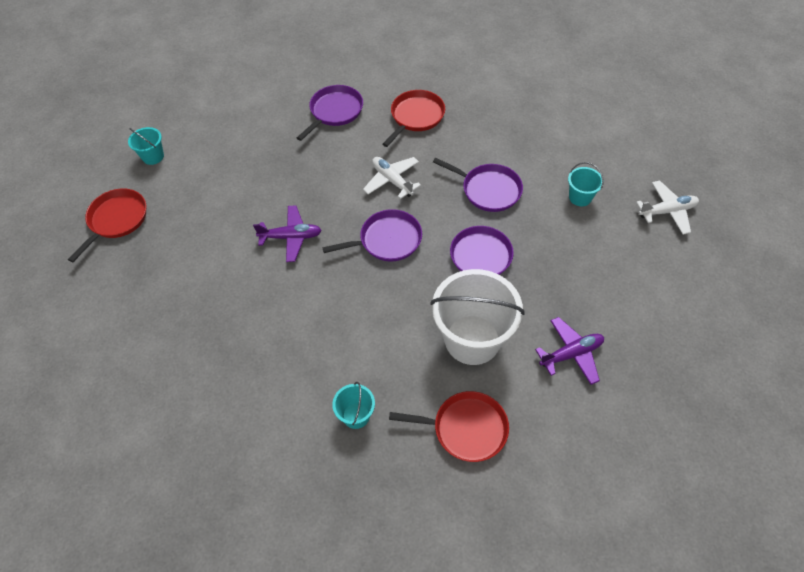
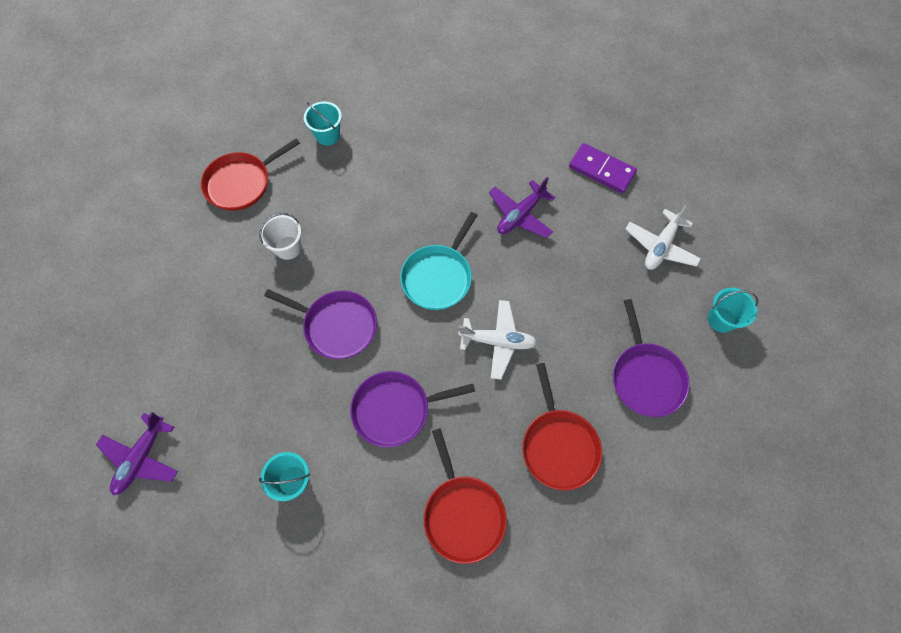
camera: 135 degrees right, 10 degrees up
(116, 220) = (670, 120): red pan -> red pan (462, 514)
(153, 156) = (729, 188): turquoise bucket -> turquoise bucket (721, 319)
(204, 224) = (601, 170): none -> purple domino
(387, 240) = (438, 277): purple pan -> turquoise pan
(472, 339) = (288, 248): white bucket -> white bucket, size x0.46
(571, 354) = (196, 297): purple plane -> purple plane (142, 458)
(667, 211) = (185, 541): white plane -> white plane (660, 246)

